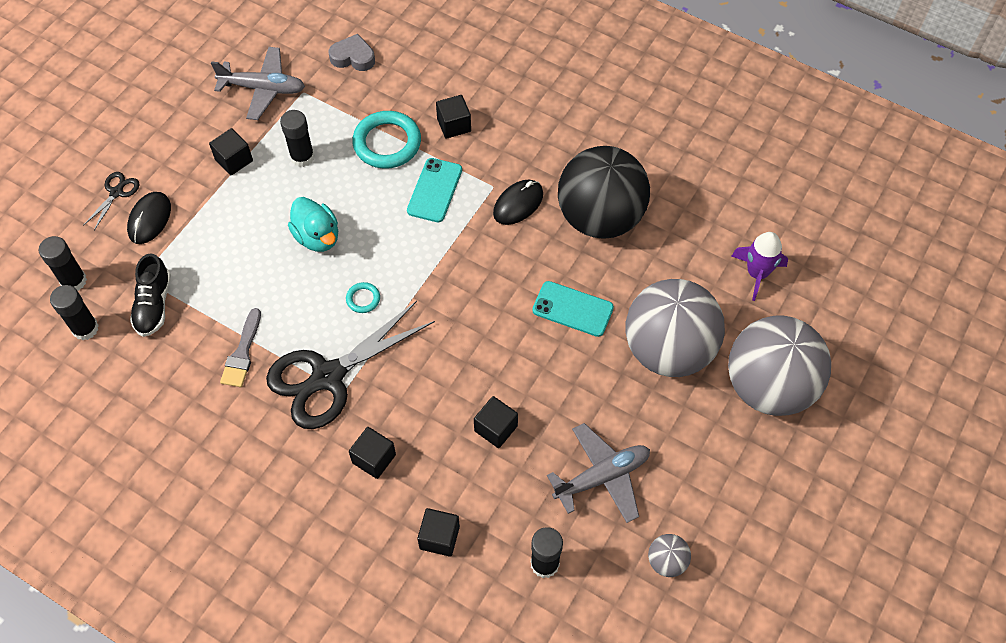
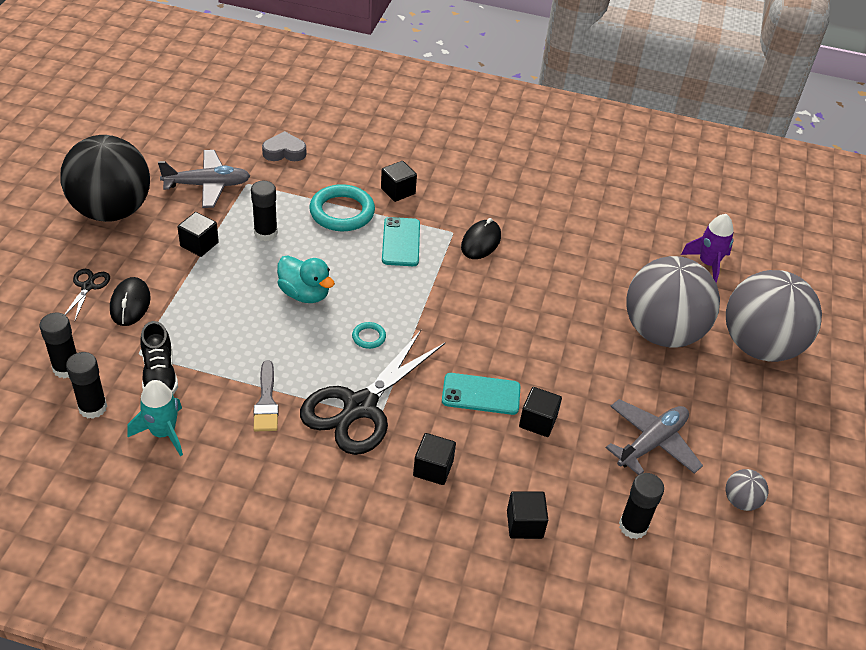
camera: 20 degrees left, 15 degrees down
(139, 368) = (163, 433): none -> turquoise rocket
(572, 309) = (565, 315): turquoise phone -> turquoise phone (481, 394)
(600, 217) = (557, 242): black ball -> black ball (112, 211)

